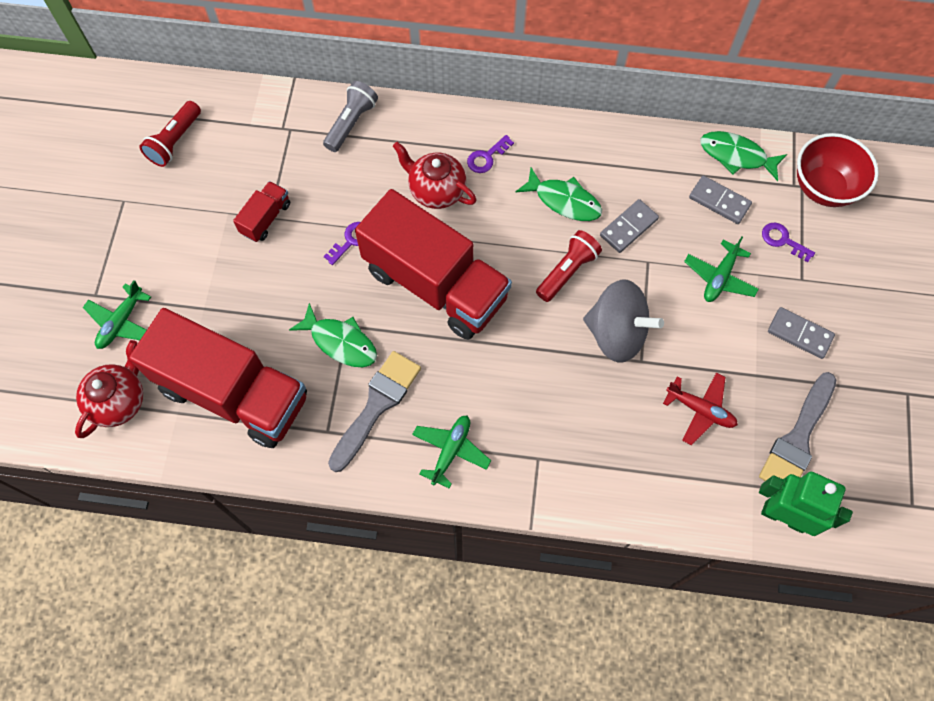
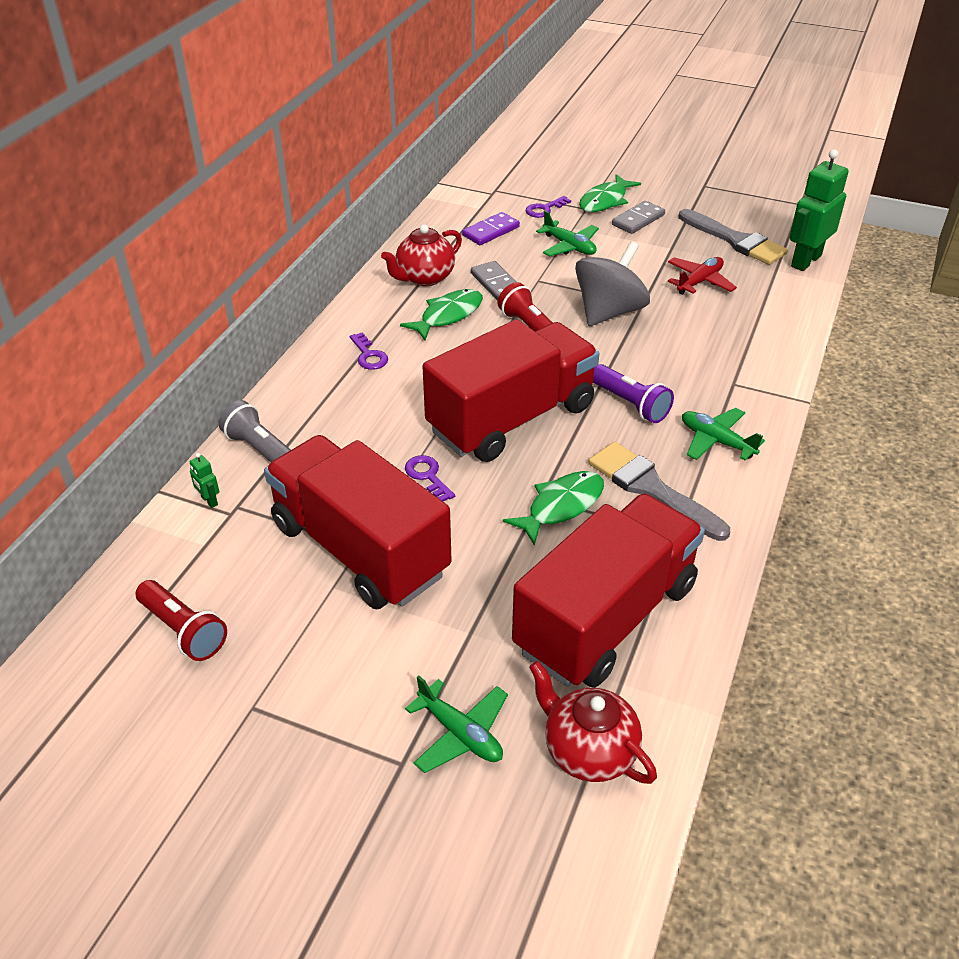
camera: 75 degrees left, 25 degrees down
(266, 218) = (360, 549): red truck -> red truck, size x2.40
(291, 110) = (209, 501): none -> green robot
(436, 191) = (392, 398): red teapot -> red teapot (424, 278)
(481, 373) = (630, 404): none -> purple flashlight
(719, 201) = (491, 231): grey domino -> purple domino
(736, 156) = (447, 214): green fish -> green fish (605, 201)
(823, 187) = (501, 181): red bowl -> none

